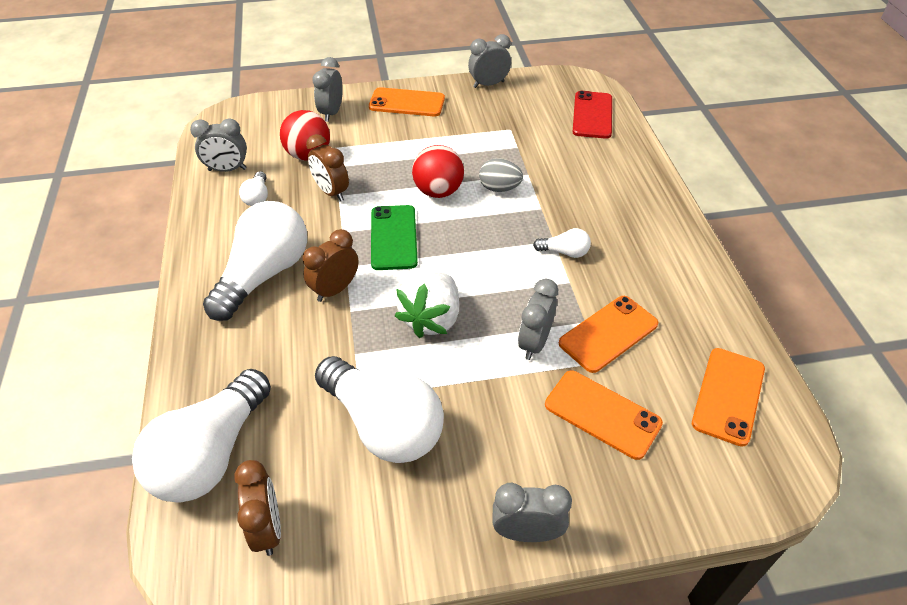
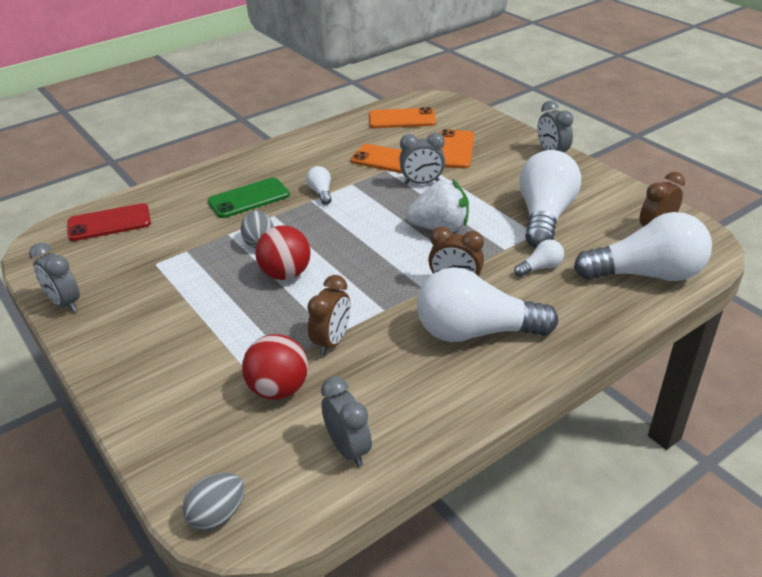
camera: 115 degrees left, 10 degrees down
(237, 112) = (217, 515): none -> grey egg
(257, 197) = (378, 394): white light bulb -> white light bulb (540, 267)
(331, 113) = (178, 411): grey clock -> none
(393, 237) = (368, 277): green phone -> green phone (249, 198)
(407, 103) = (129, 353): orange phone -> none

